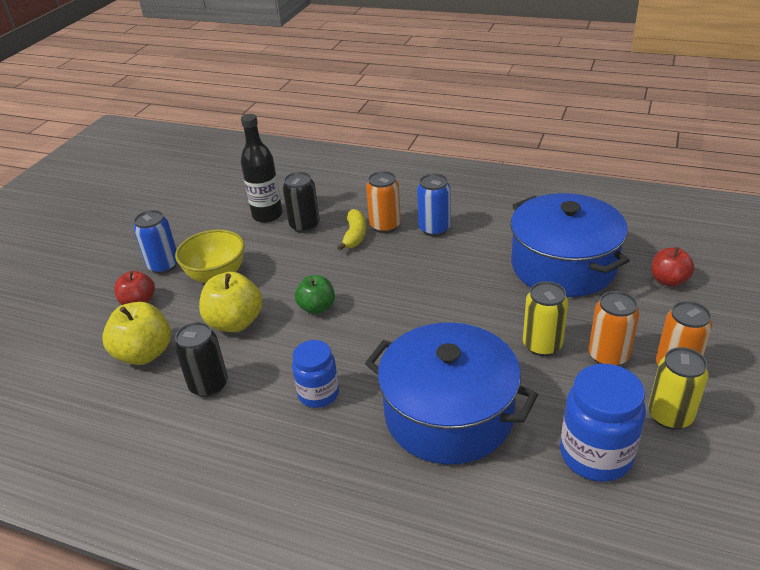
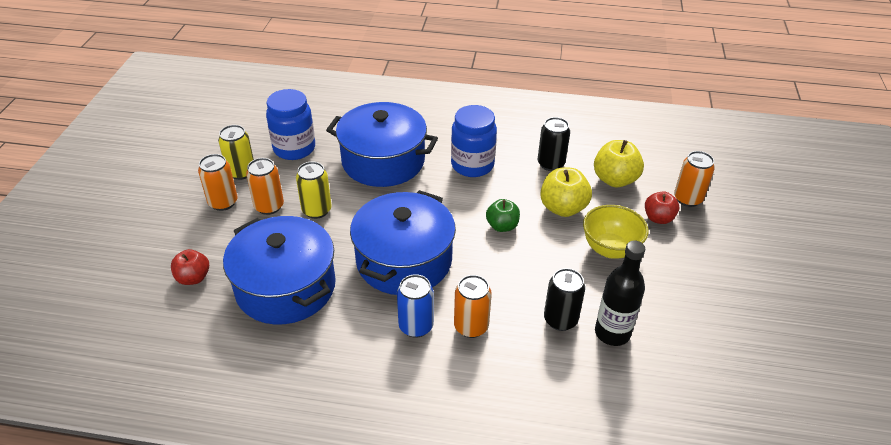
camera: 165 degrees right, 5 degrees up
(84, 321) = (687, 199): none -> orange can
(163, 265) = (671, 256): blue can -> none
(318, 394) = (472, 165): blue jar -> blue jar, size x1.53
(355, 235) = (499, 310): yellow banana -> none
(437, 281) = (404, 260): none -> blue pot

